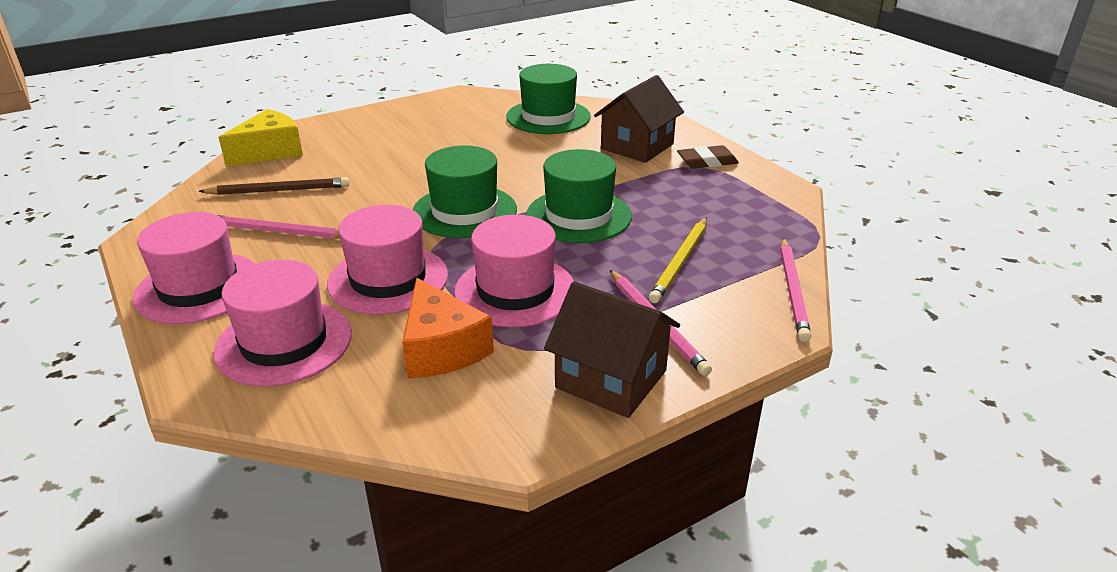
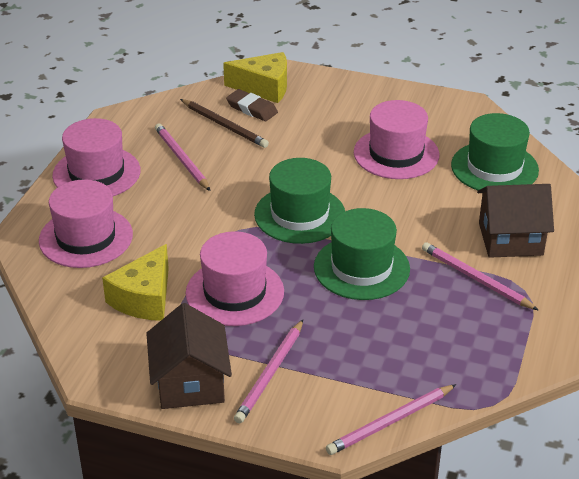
camera: 50 degrees right, 5 degrees up
(388, 279) = (185, 234): pink hat -> pink hat (396, 154)
(441, 348) = (144, 298): orange cheese -> yellow cheese
(663, 178) = (476, 279): none -> pink pencil
(680, 262) = (360, 348): yellow pencil -> none
(707, 161) = (538, 288): brown eraser -> brown eraser (252, 109)

